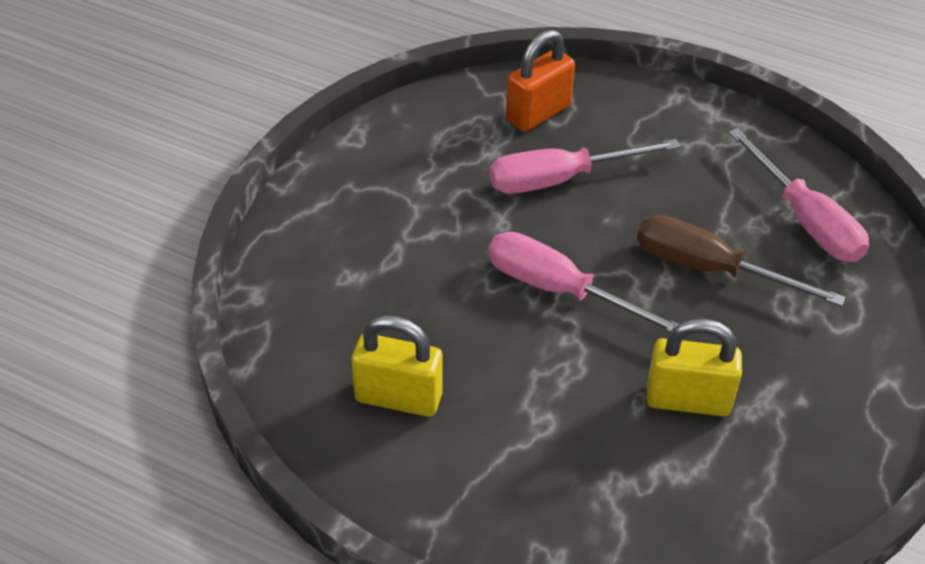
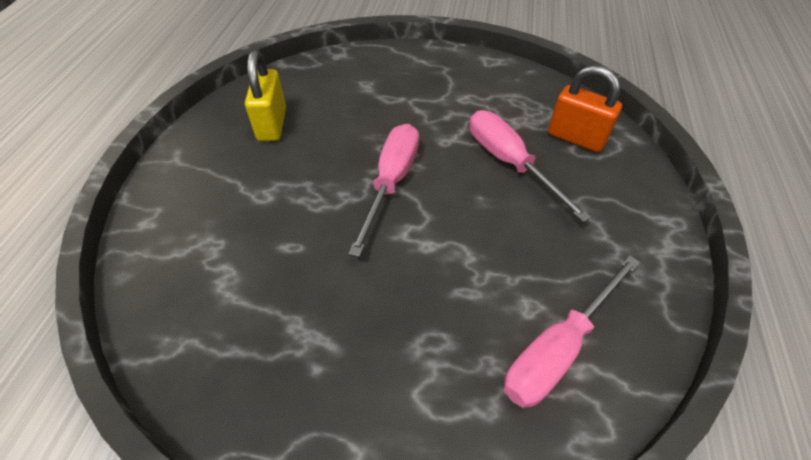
camera: 75 degrees right, 5 degrees up
(687, 400) = (299, 279): yellow padlock -> none
(709, 269) = (453, 275): brown screwdriver -> none

